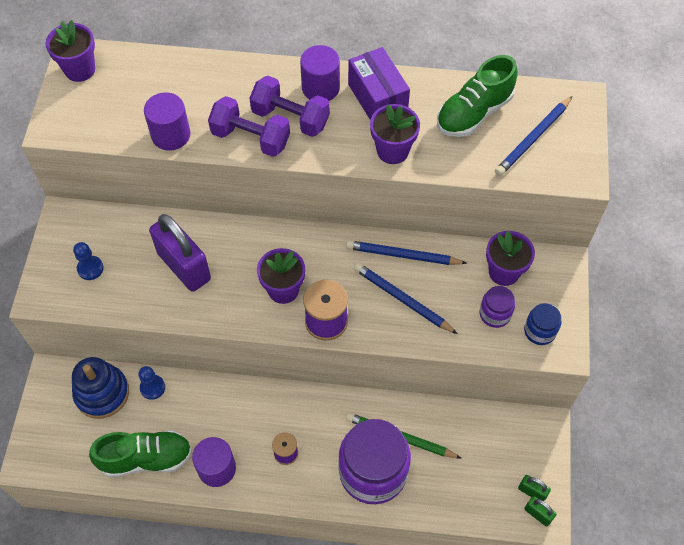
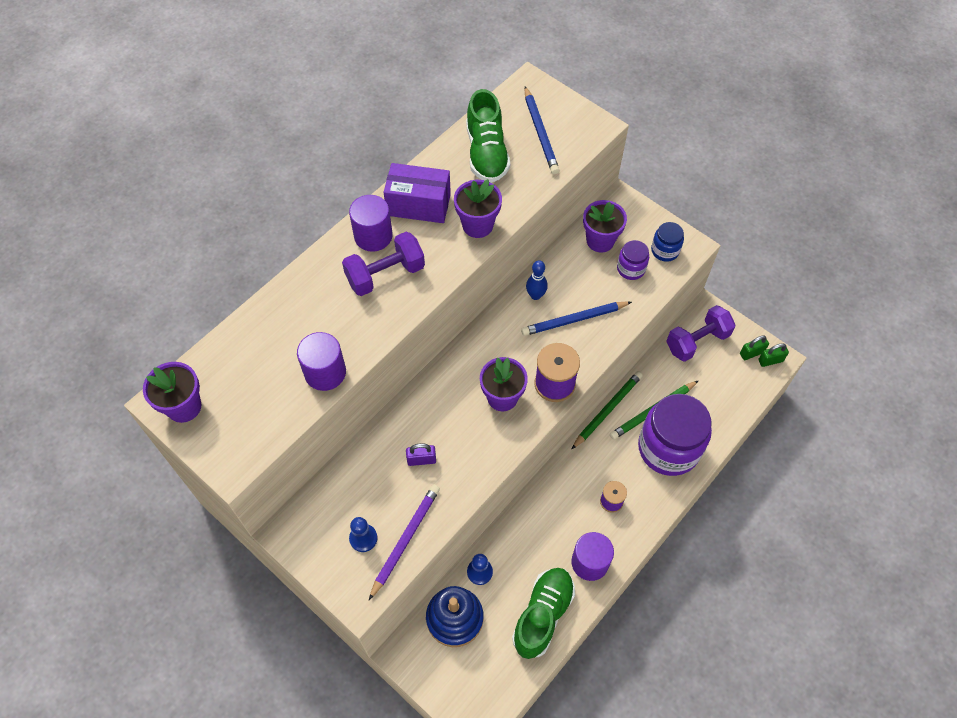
camera: 55 degrees left, 0 degrees up
(107, 298) = (405, 540): none -> purple pencil
(184, 266) = (421, 460): purple padlock -> purple padlock, size x0.44
(251, 138) = (381, 314): purple dumbbell -> purple dumbbell (697, 341)
(372, 398) = (607, 410): none -> green pencil
(403, 255) = (535, 295): blue pencil -> blue bowling pin

